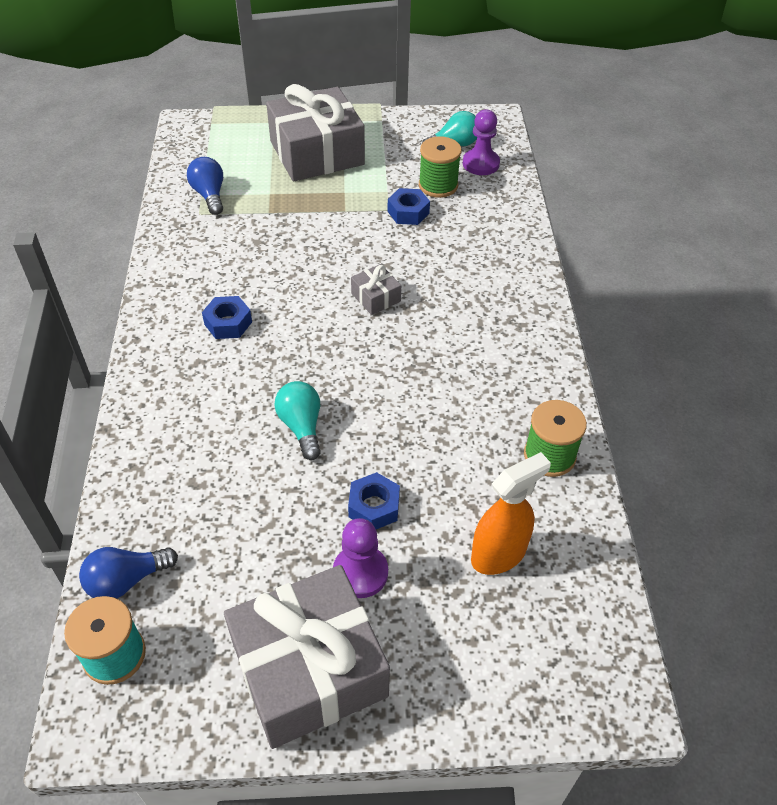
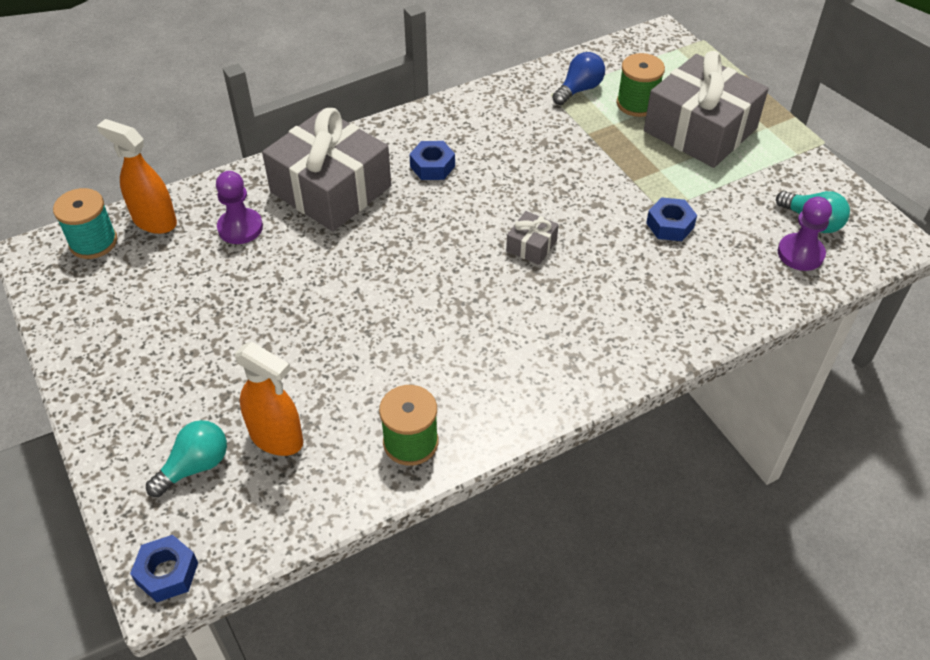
camera: 65 degrees right, 0 degrees up
(126, 580) = (154, 221): blue light bulb -> orange spray bottle
(301, 426) = (346, 256): turquoise light bulb -> turquoise light bulb (195, 466)
(309, 669) = (118, 352): grey gift -> grey gift (331, 189)
(360, 572) = (217, 350): purple pawn -> purple pawn (240, 228)
(374, 507) = (286, 334): blue nut -> blue nut (167, 573)
(438, 185) = (732, 232): green spool -> green spool (637, 104)

